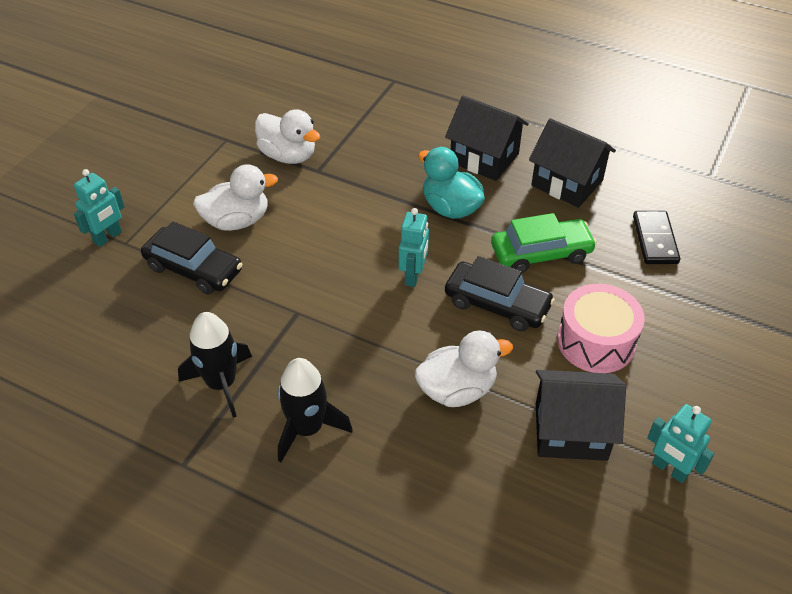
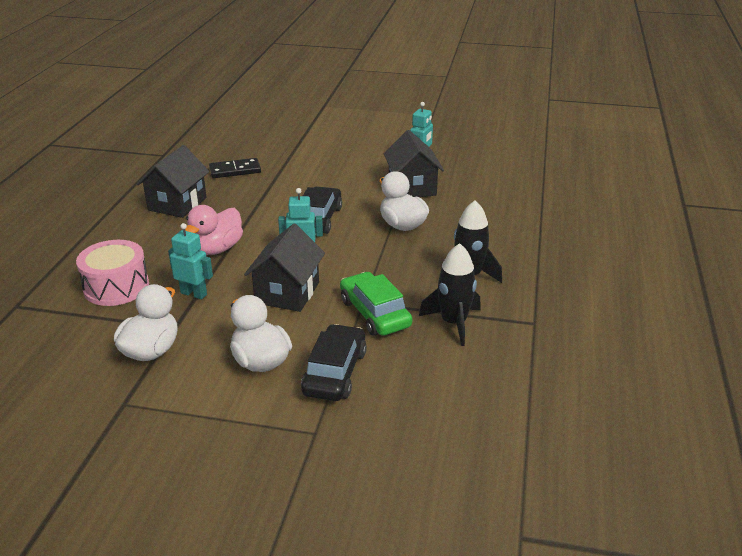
camera: 105 degrees left, 15 degrees down
(108, 237) = (310, 450): turquoise robot -> turquoise robot (194, 294)
(450, 208) = (217, 249): turquoise duck -> pink duck
(484, 158) = (148, 241): black house -> black house (287, 293)
(541, 253) = (260, 208): green car -> green car (375, 313)
(596, 342) = (337, 184): pink drum -> pink drum (116, 287)

